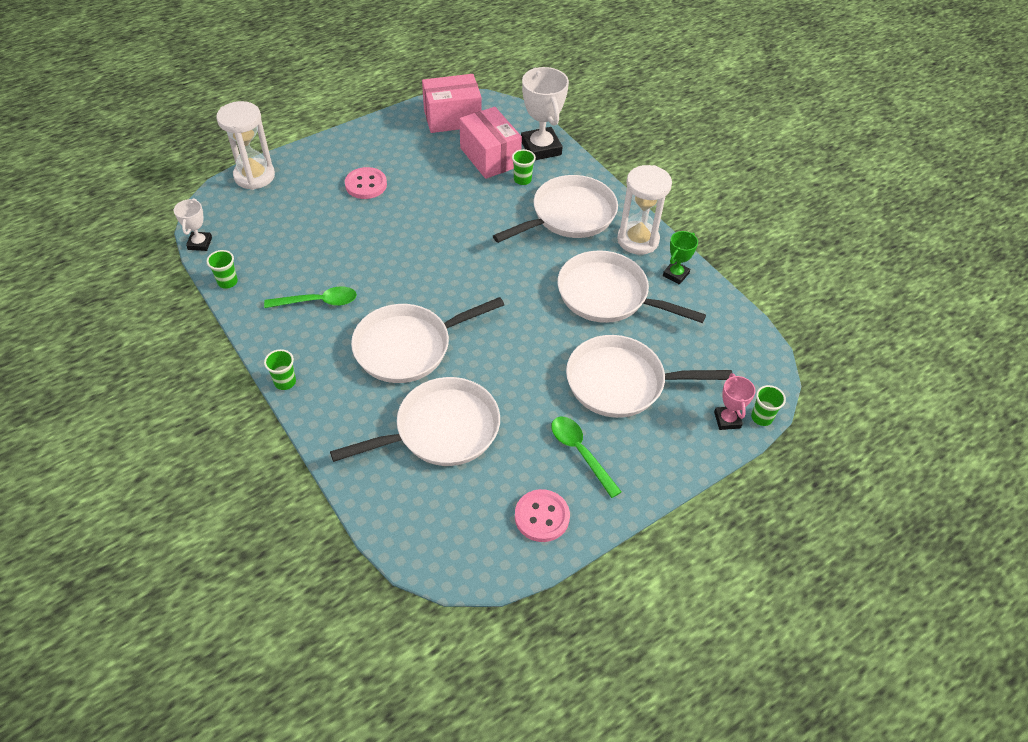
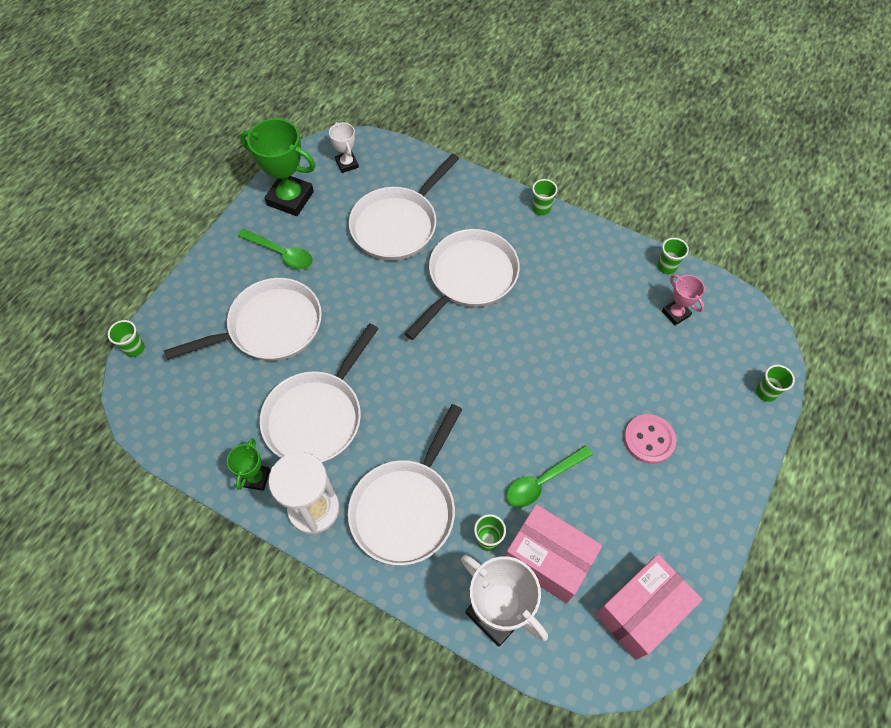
camera: 155 degrees right, 10 degrees up
(200, 243) = (729, 291): white trophy -> white trophy (347, 164)
(254, 176) = (766, 392): white hourglass -> green cup
(318, 302) = (576, 284): green spoon -> green spoon (542, 481)
(542, 517) = (290, 198): pink button -> green trophy
(608, 295) = (317, 416): white pan -> white pan turned 120 degrees clockwise
(727, 420) = (165, 333): pink trophy -> pink trophy (675, 313)

